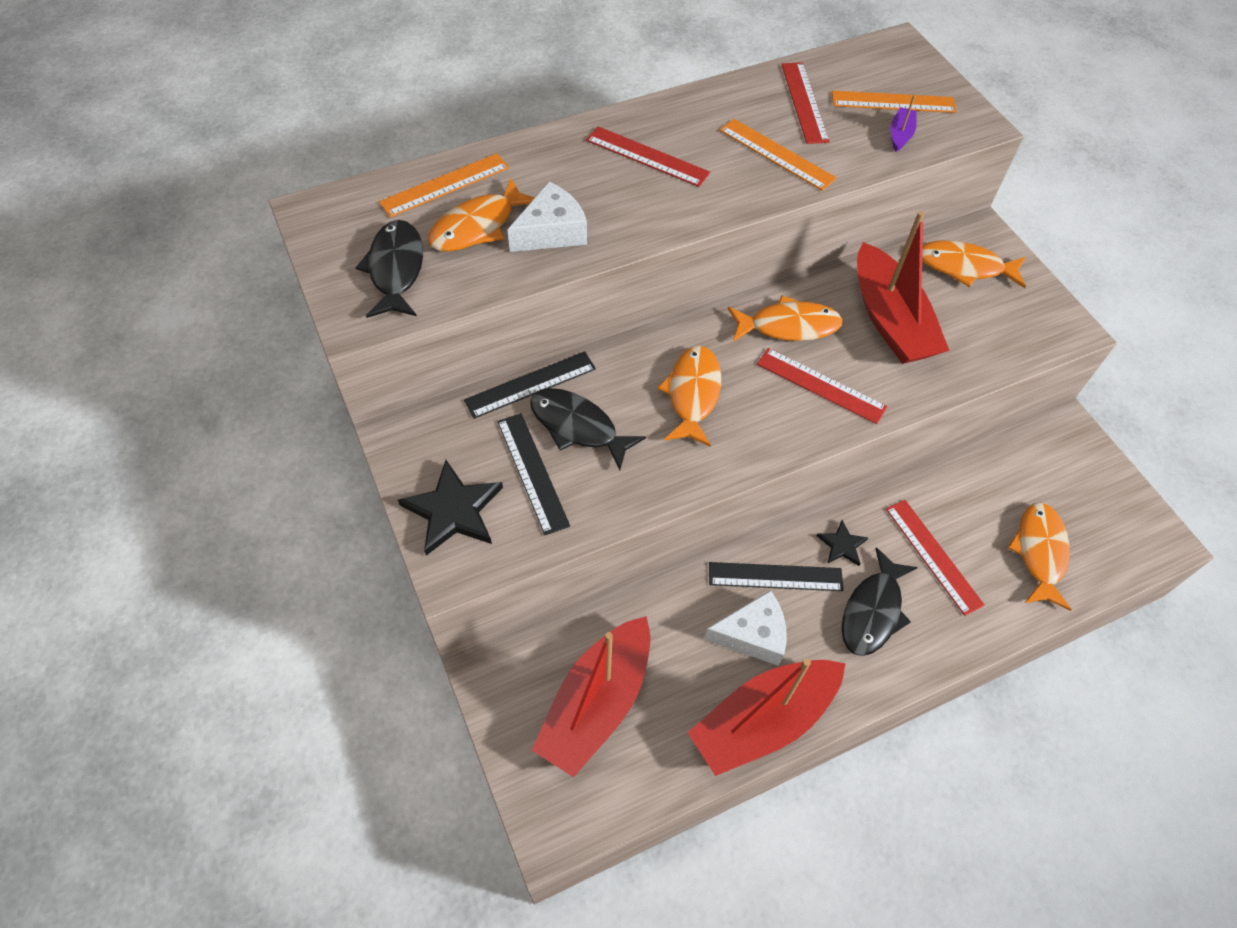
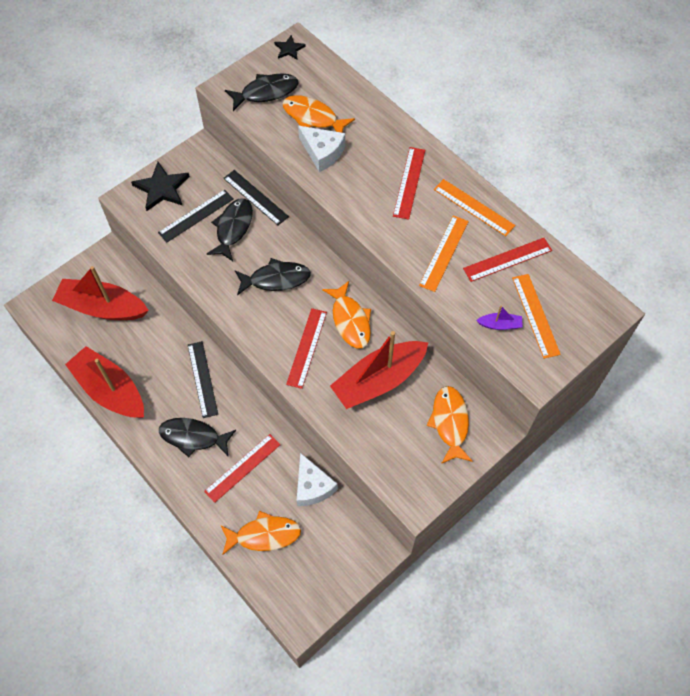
camera: 75 degrees right, 5 degrees up
(445, 185) = (340, 92): orange ruler -> orange ruler (473, 207)
(693, 394) = (276, 279): orange fish -> black fish
(752, 635) = (161, 374): white cheese -> white cheese (312, 486)
(842, 545) = (235, 412): black star -> black star (289, 49)

